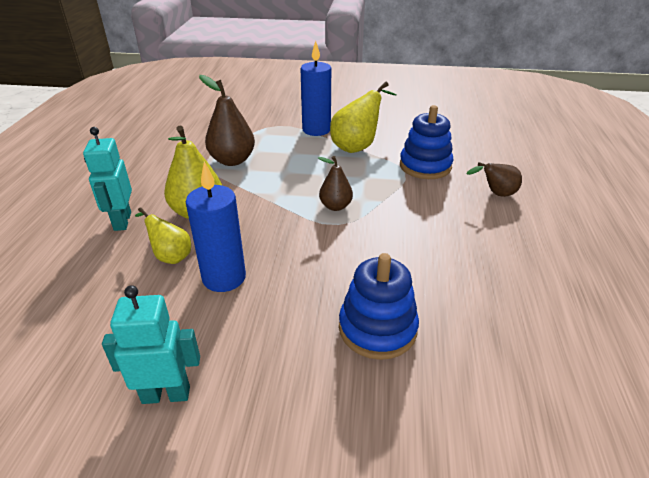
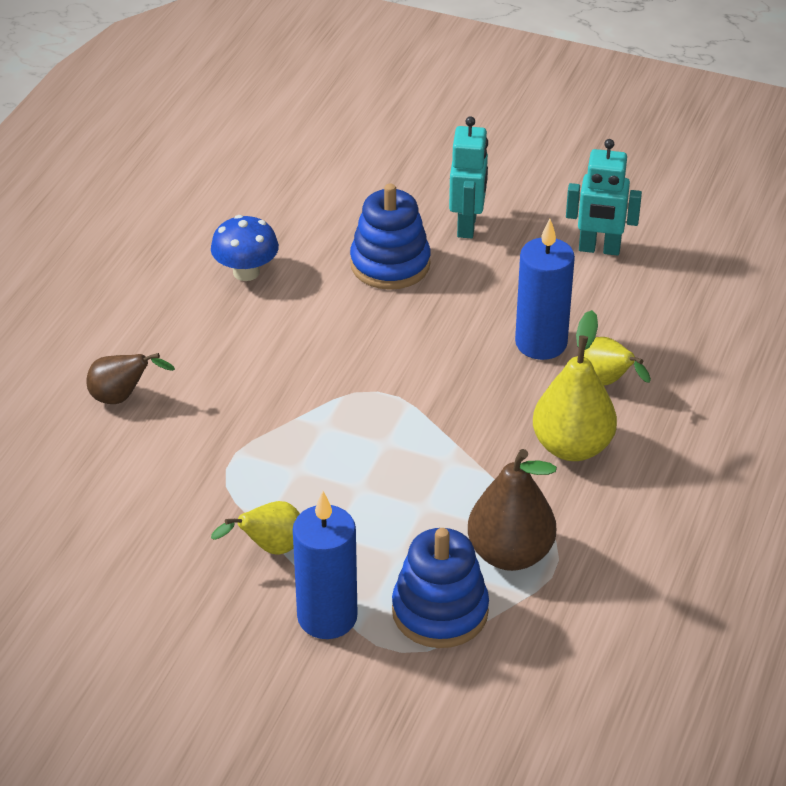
camera: 165 degrees left, 5 degrees up
(122, 221) = (681, 450): turquoise robot -> turquoise robot (467, 226)
(335, 206) = (369, 420): brown pear -> none
(357, 146) = (270, 548): yellow pear -> yellow pear, size x0.61
(425, 166) = (183, 474): blue stacking toy -> blue stacking toy (440, 611)
(496, 295) = (246, 272): none -> blue mushroom

